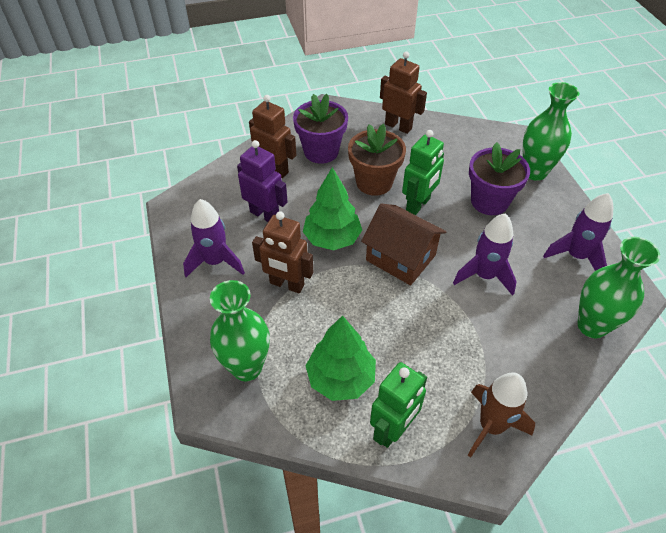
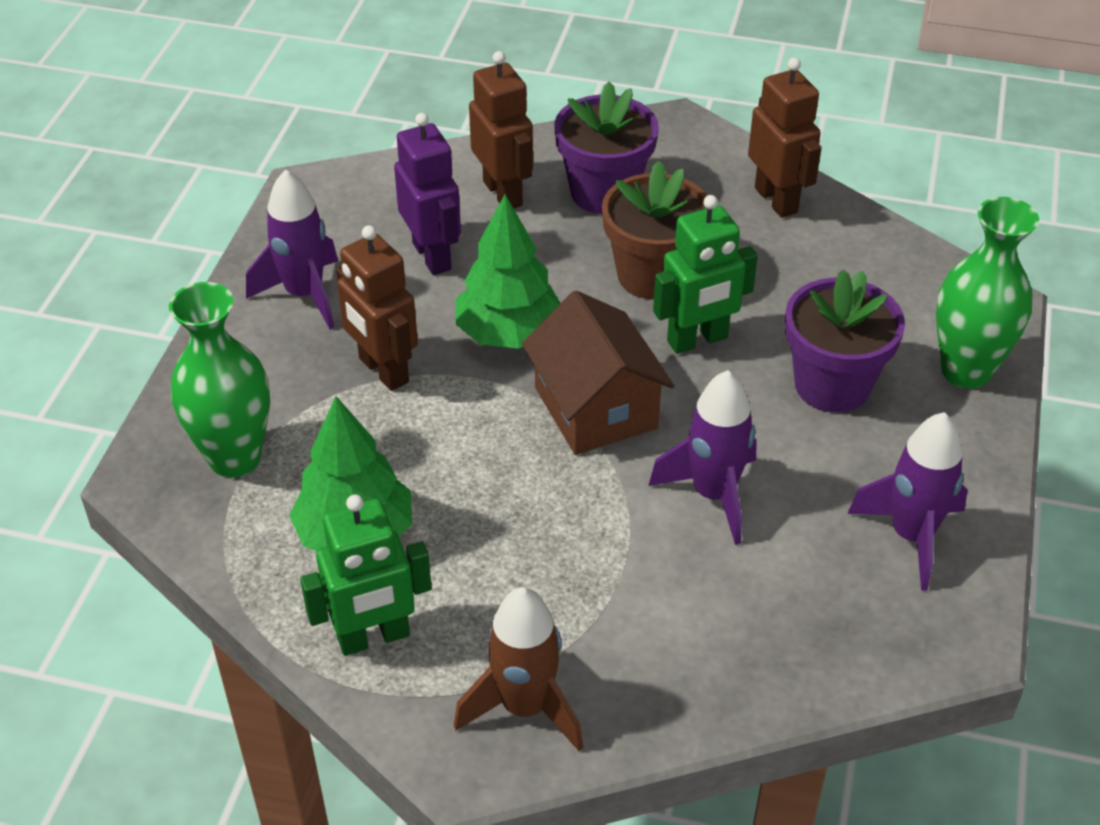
camera: 30 degrees right, 5 degrees down
(592, 326) = (834, 652): green vase -> none

